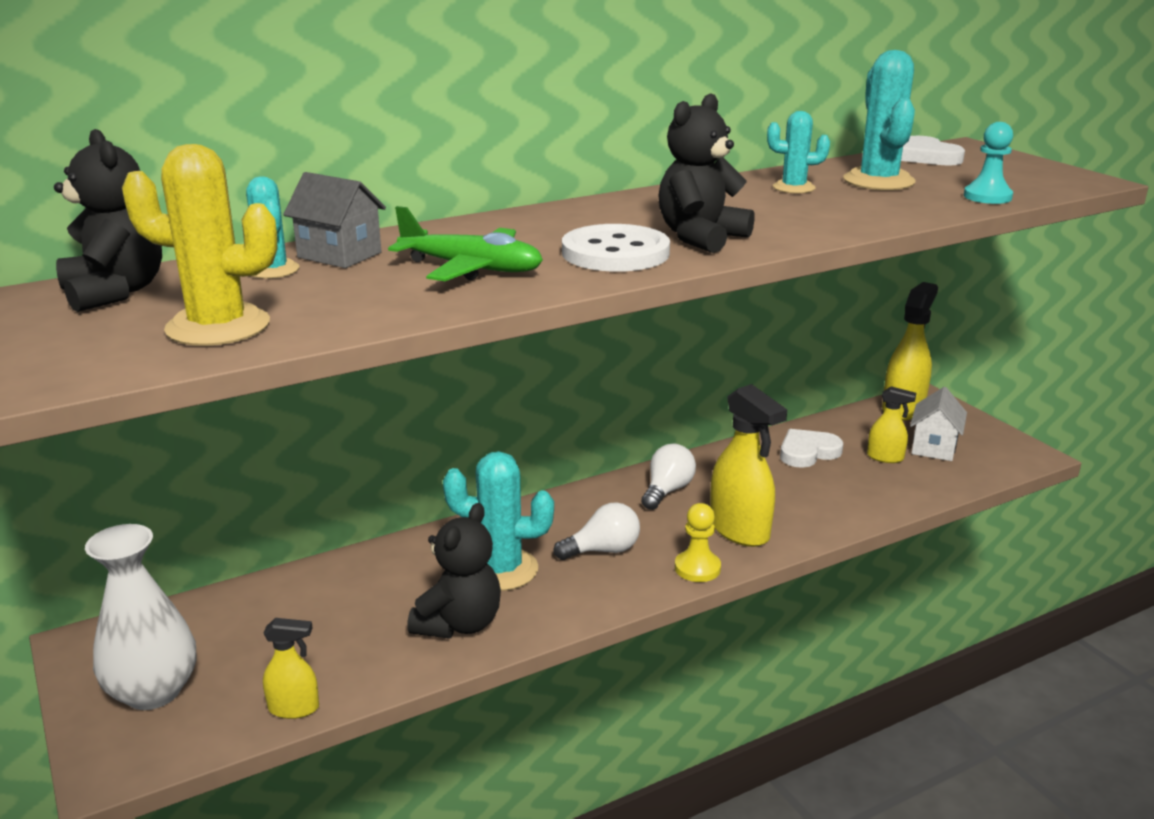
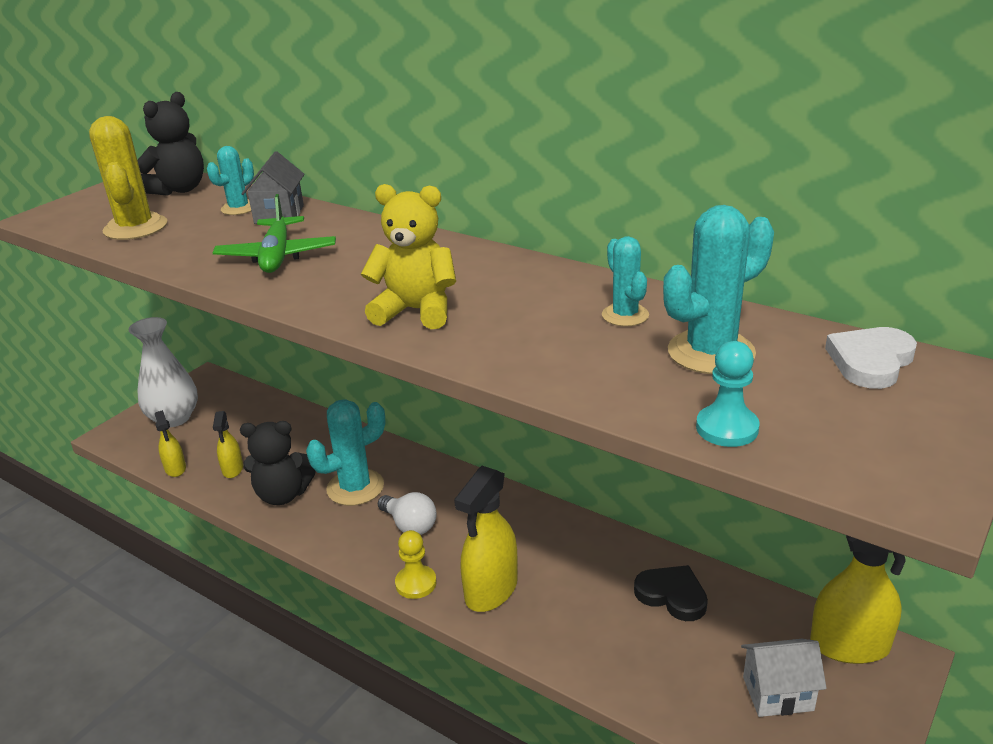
camera: 65 degrees right, 5 degrees up
(501, 569) = (355, 487): turquoise cactus -> turquoise cactus turned 75 degrees clockwise
(615, 253) = (348, 290): white button -> none
(667, 491) = (524, 528): white light bulb -> none
(700, 238) = (416, 311): black teddy bear -> yellow teddy bear
(808, 452) = (672, 595): white heart -> black heart
(885, 457) = (715, 657): yellow spray bottle -> yellow spray bottle (232, 469)

